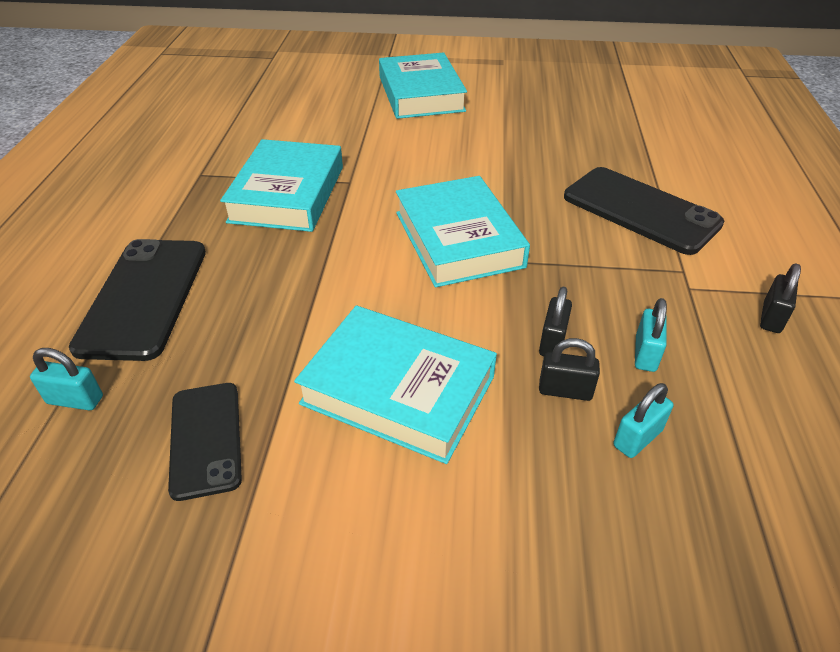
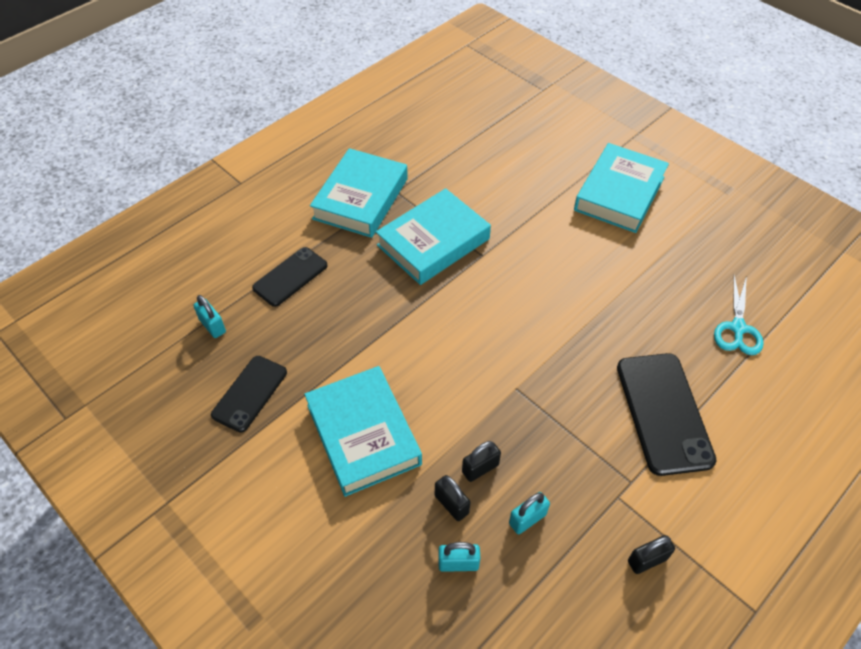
camera: 40 degrees right, 10 degrees up
(143, 297) = (290, 276): black phone -> black phone, size x0.63
(458, 239) = (504, 351): turquoise book -> turquoise book (360, 198)
(616, 133) = (737, 329): none -> turquoise scissors

